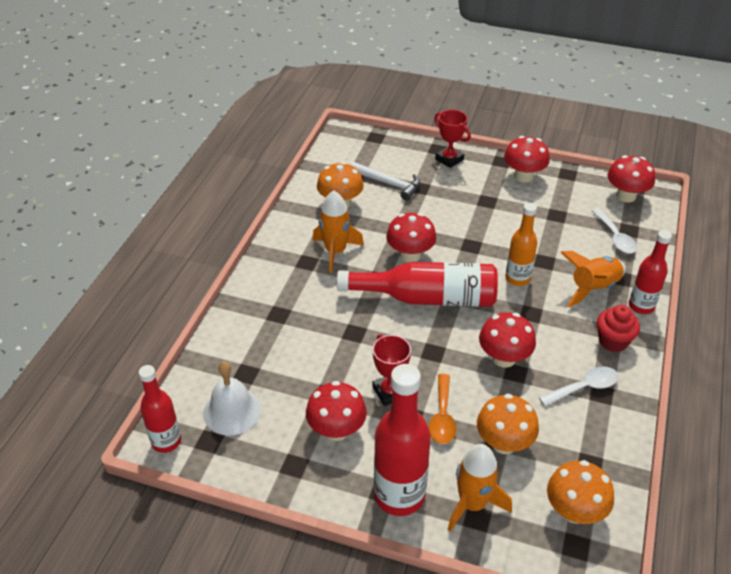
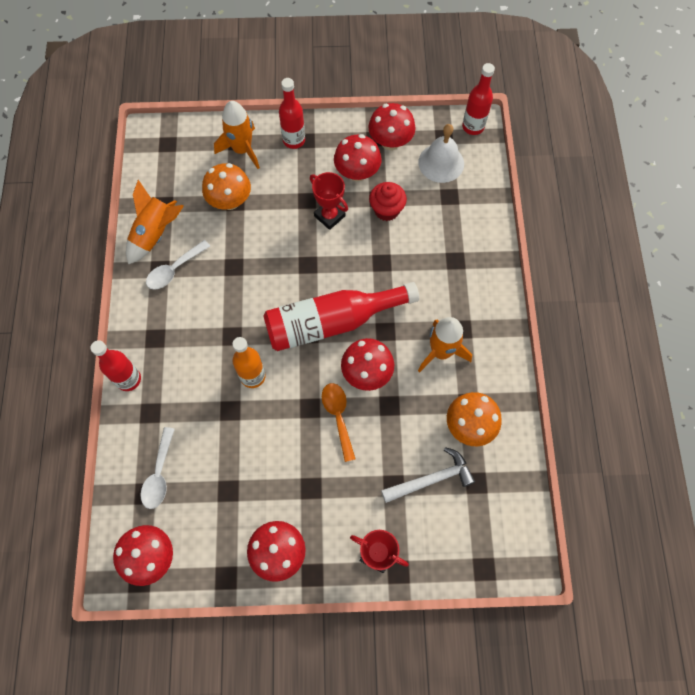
camera: 160 degrees right, 25 degrees up
(388, 183) = (431, 479): white hammer -> white hammer turned 150 degrees clockwise
(399, 495) = (294, 140): red bottle -> red bottle, size x0.61
(442, 416) = (282, 208): orange spoon -> orange spoon (338, 416)
(504, 358) = (246, 278): red mushroom -> red mushroom (390, 141)
(574, 511) = (171, 166): orange mushroom -> none
(593, 288) = (176, 388): orange rocket -> orange rocket (155, 234)
(613, 341) = (153, 327): red cupcake -> red cupcake (386, 210)
(615, 237) = (159, 474): white spoon -> white spoon turned 135 degrees counterclockwise

